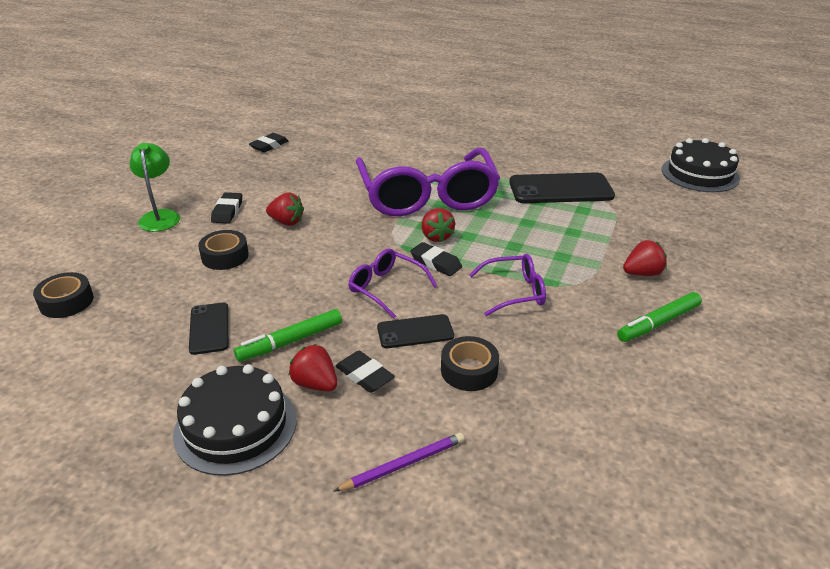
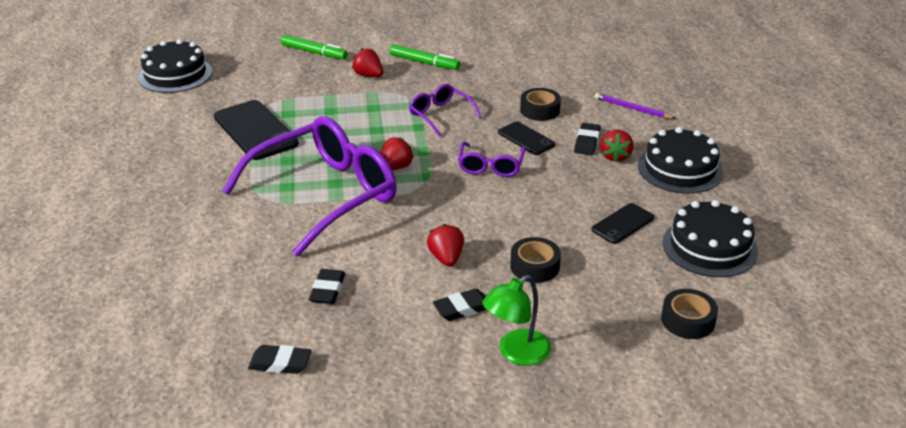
camera: 120 degrees left, 0 degrees up
(108, 367) = (709, 247): none -> black cake
(290, 341) = (592, 182): green marker -> green marker (314, 52)
(435, 263) = (435, 156): black eraser -> black eraser (327, 290)

